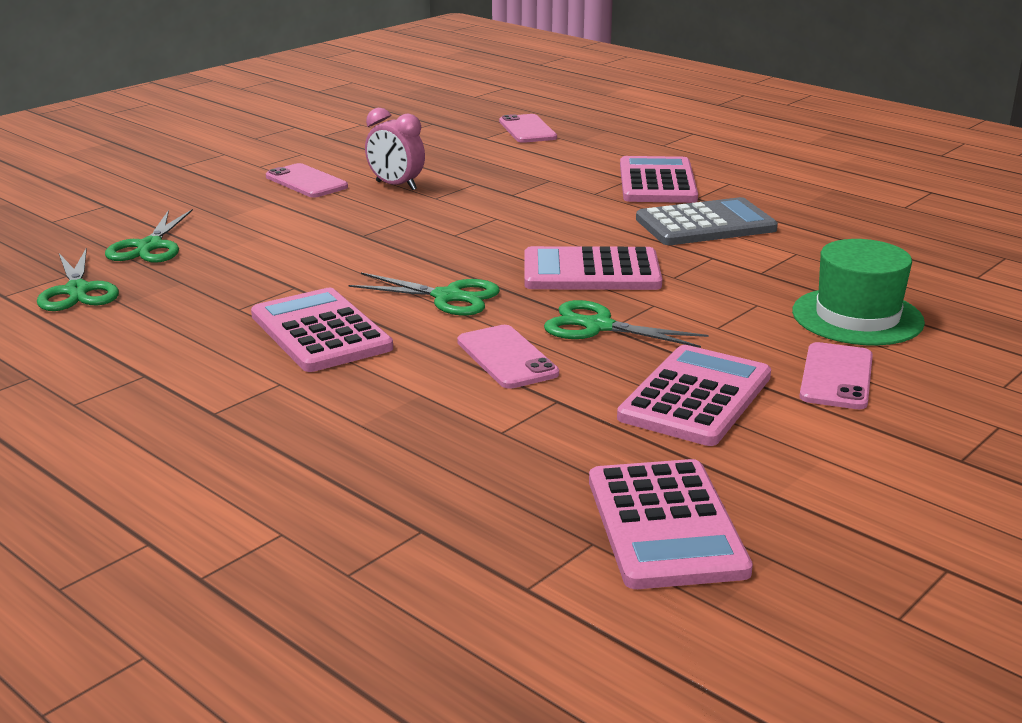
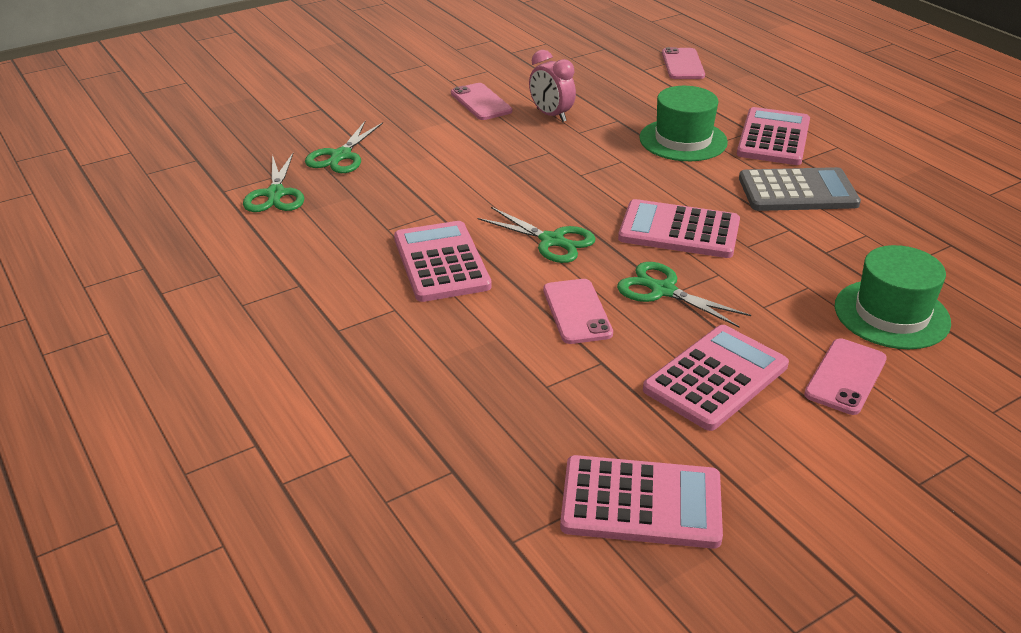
camera: 15 degrees right, 10 degrees up
(558, 193) = (683, 140): none -> green hat
(665, 525) = (641, 503): pink calculator -> pink calculator turned 90 degrees counterclockwise

